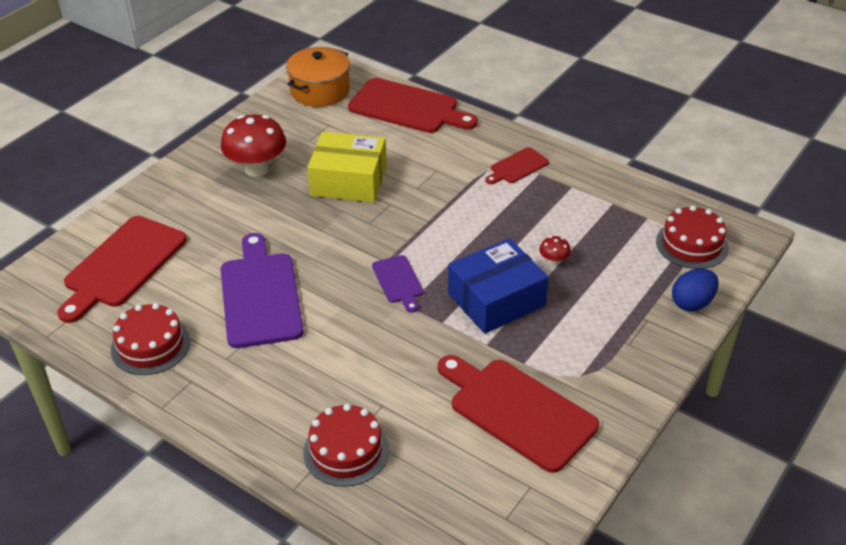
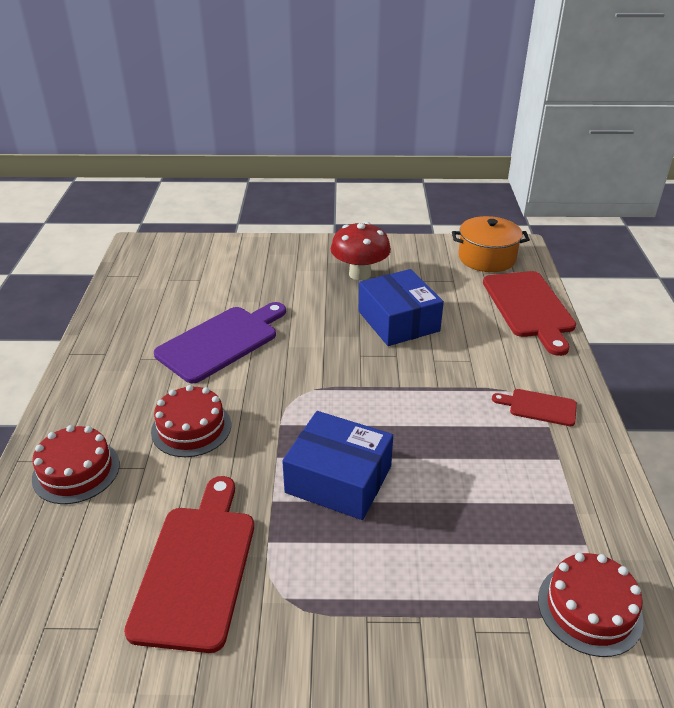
camera: 55 degrees right, 5 degrees down
(122, 265) = (199, 270): red cutting board -> none
(150, 345) = (128, 319): red cake -> red cake (191, 428)
(349, 181) = (398, 321): yellow box -> blue box
(398, 281) = (304, 405): purple cutting board -> none
(553, 261) = (433, 497): red mushroom -> none
(692, 303) = (489, 656): blue egg -> none

